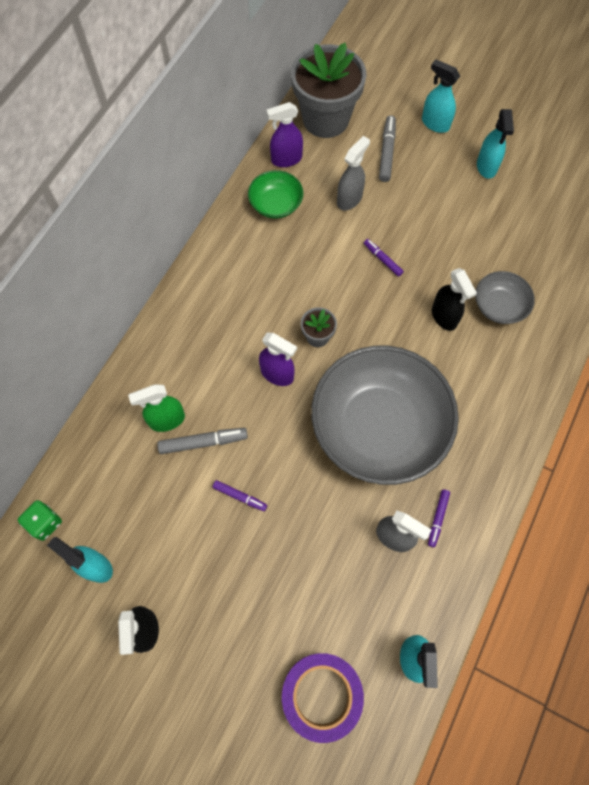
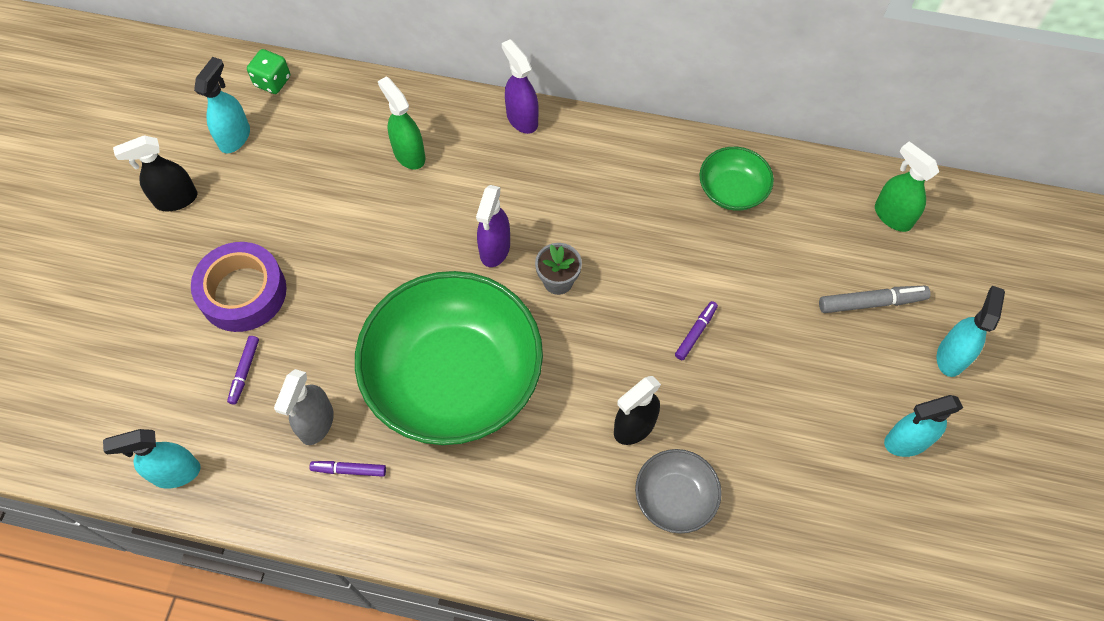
camera: 75 degrees right, 5 degrees down
(203, 442) = (391, 196): grey marker -> none
(240, 496) = (335, 248): purple marker -> purple marker (245, 371)
(286, 159) = (806, 185): purple spray bottle -> purple spray bottle (522, 119)
(321, 695) = (126, 383): purple tape -> purple tape (243, 292)
(325, 119) = (892, 216): grey flower pot -> green spray bottle
(349, 199) = (775, 273): grey spray bottle -> none
(379, 427) = (454, 377): grey bowl -> green bowl

